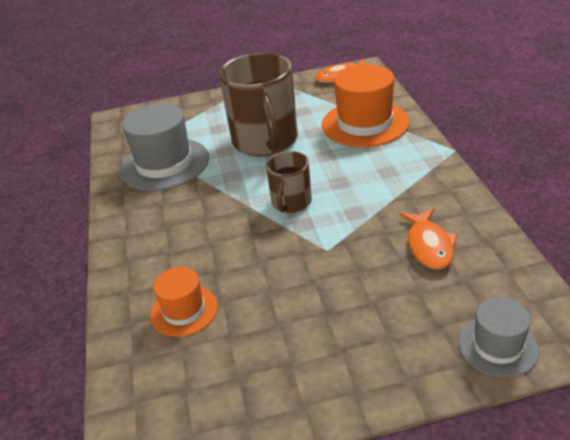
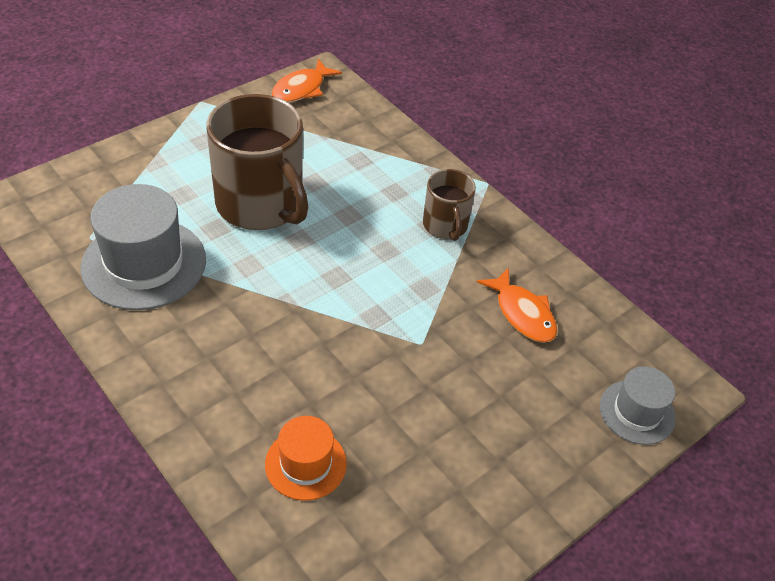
camera: 35 degrees left, 10 degrees up
(291, 202) = (345, 289): brown mug -> brown mug (445, 225)
(365, 123) = (369, 159): orange hat -> none

